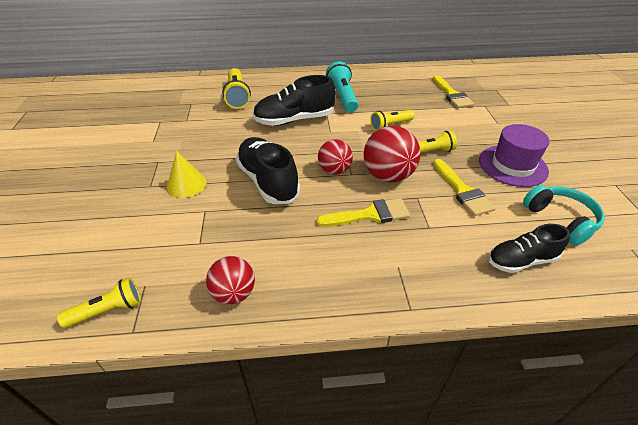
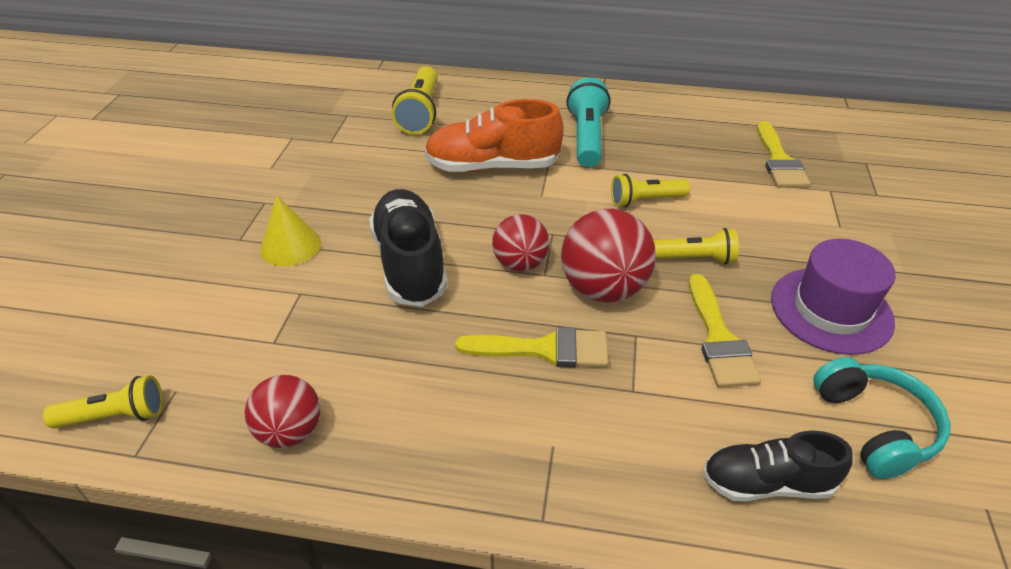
camera: 15 degrees right, 0 degrees up
(294, 120) = (493, 166): black shoe -> orange shoe

